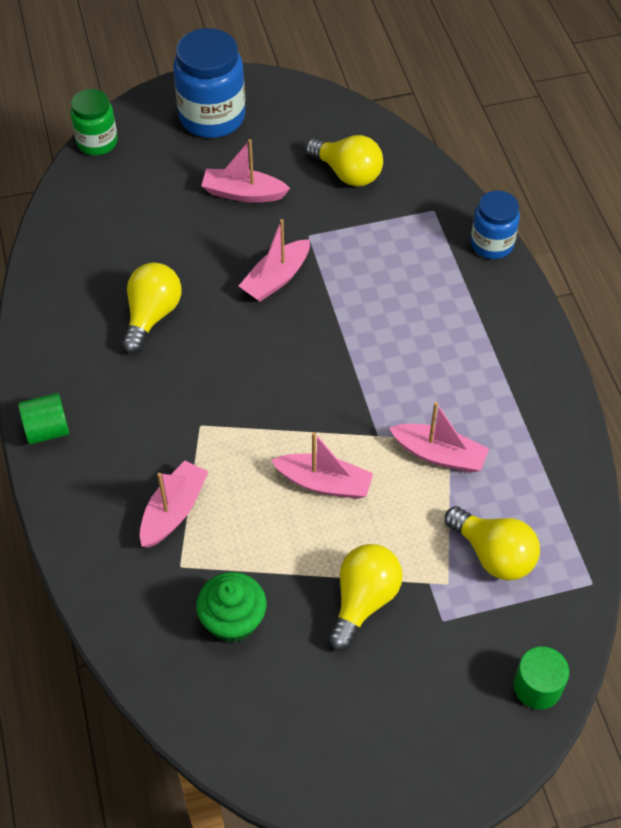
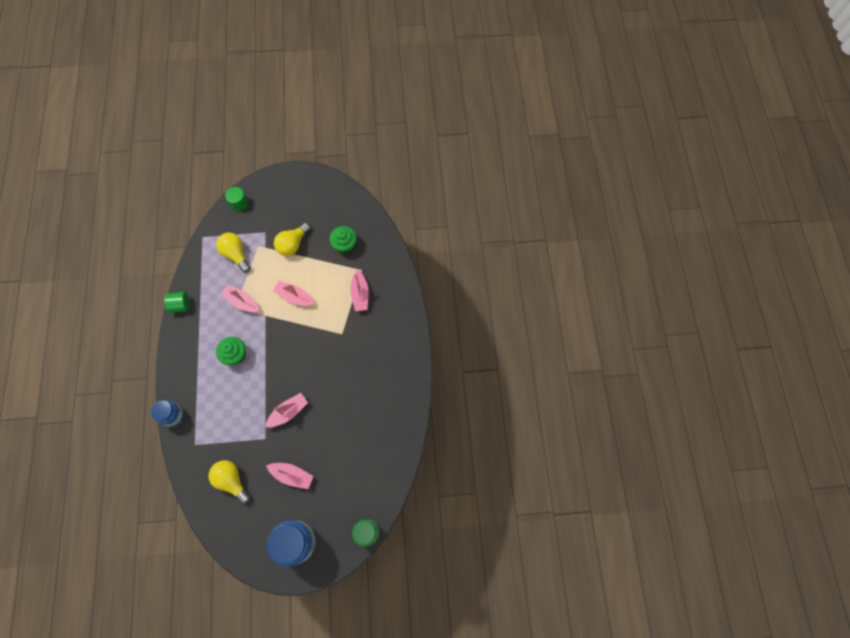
camera: 170 degrees left, 15 degrees up
(47, 430) = (410, 343): green cylinder -> green cylinder (181, 305)
(152, 315) = (354, 399): yellow light bulb -> none
(173, 511) = (360, 294): pink boat -> pink boat turned 45 degrees counterclockwise
(414, 355) = (235, 354): none -> green cupcake

